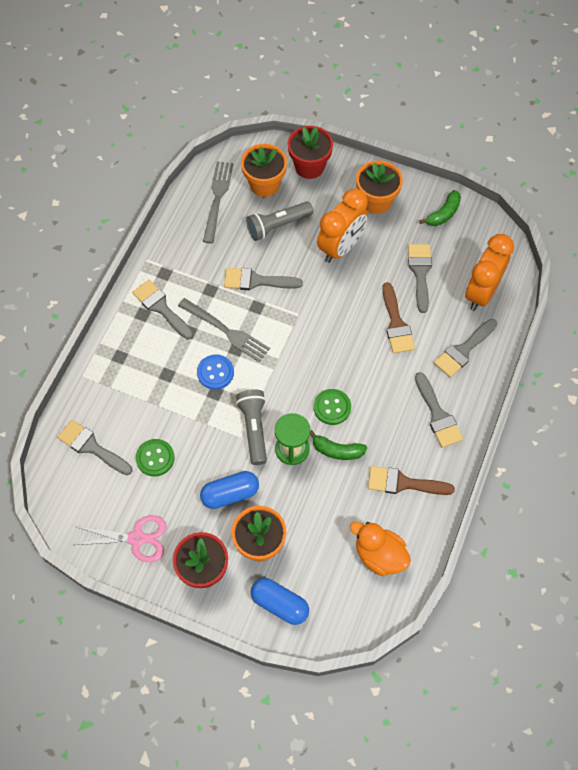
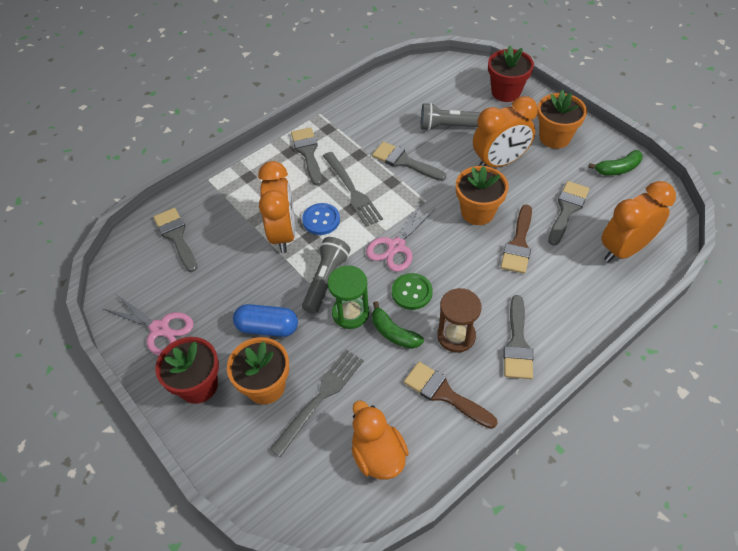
camera: 30 degrees right, 10 degrees down
(155, 458) = (222, 268): green button -> none
(189, 401) = (283, 234): none -> orange clock
(217, 198) = (409, 89): grey fork -> grey fork (320, 397)
(264, 184) = (457, 92): orange flower pot -> orange flower pot (477, 212)
(279, 604) = (248, 454): blue capsule -> none
(296, 370) = (396, 246): none -> pink scissors
(387, 430) = (456, 336): none -> brown hourglass
(463, 350) = (577, 294): grey brush -> none

